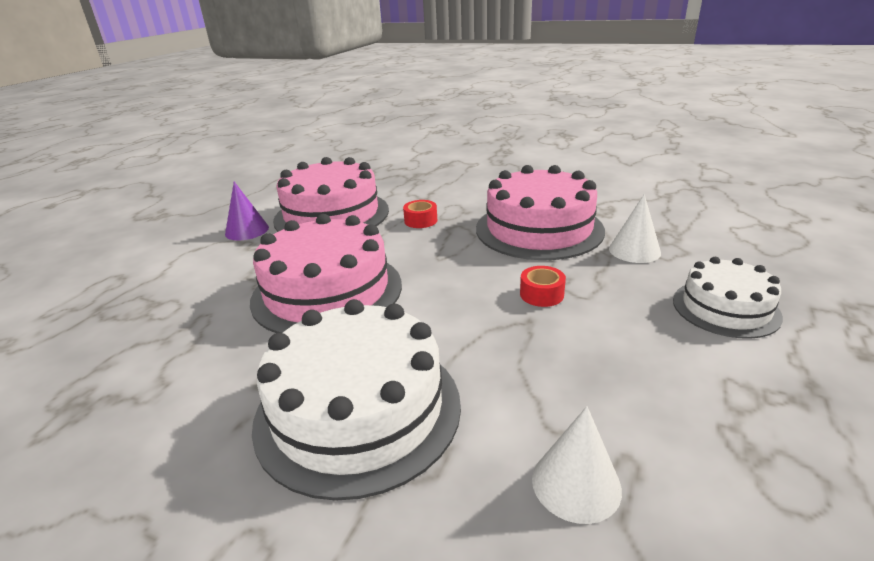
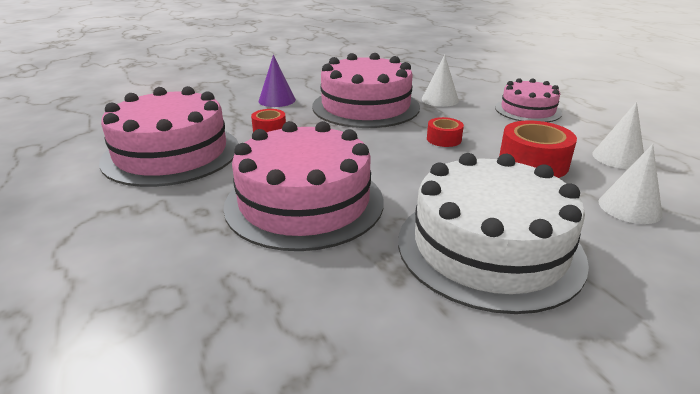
camera: 50 degrees left, 0 degrees up
(247, 230) = (96, 200): purple cone -> purple cone (277, 100)
(580, 367) = (533, 163): none -> red tape
(716, 428) = (618, 157): none -> white cone
(725, 308) = (527, 110): white cake -> pink cake

